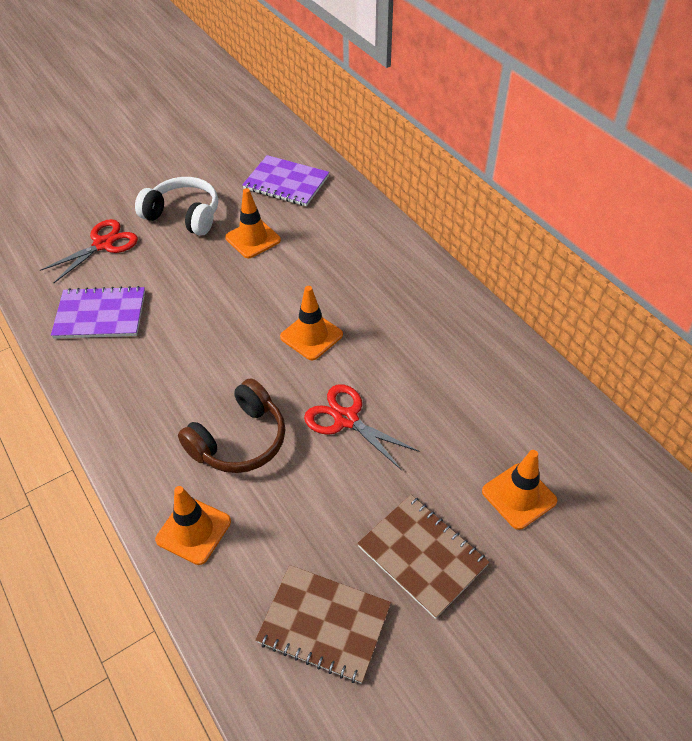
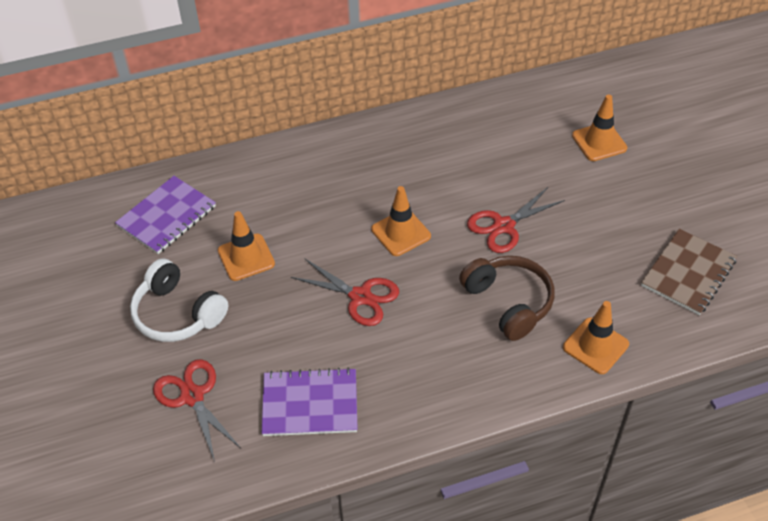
camera: 75 degrees left, 0 degrees up
(100, 315) = (310, 404): purple notebook -> purple notebook turned 75 degrees clockwise
(184, 215) = (177, 314): white headphones -> white headphones turned 90 degrees counterclockwise
(224, 322) = (360, 297): none -> red scissors
(422, 556) = (640, 206): brown notebook -> none

